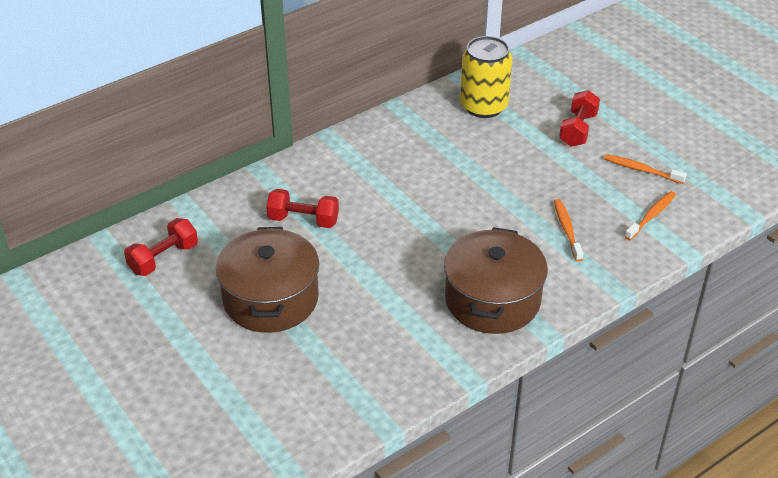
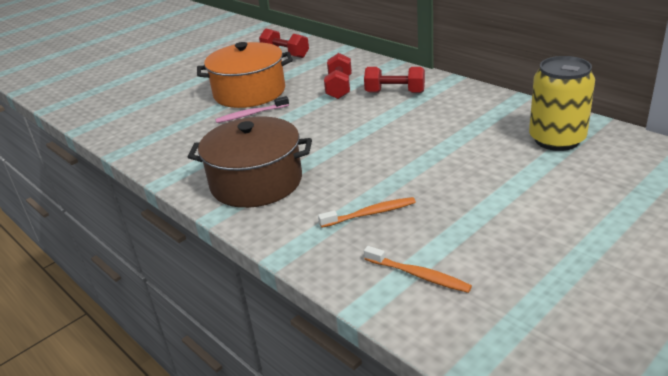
camera: 85 degrees right, 10 degrees down
(271, 299) = (249, 92): brown pot -> orange pot
(336, 299) = (251, 114): none -> pink toothbrush
(578, 130) = (560, 203): red dumbbell -> red dumbbell (395, 92)
(641, 170) = (510, 260): orange toothbrush -> none

